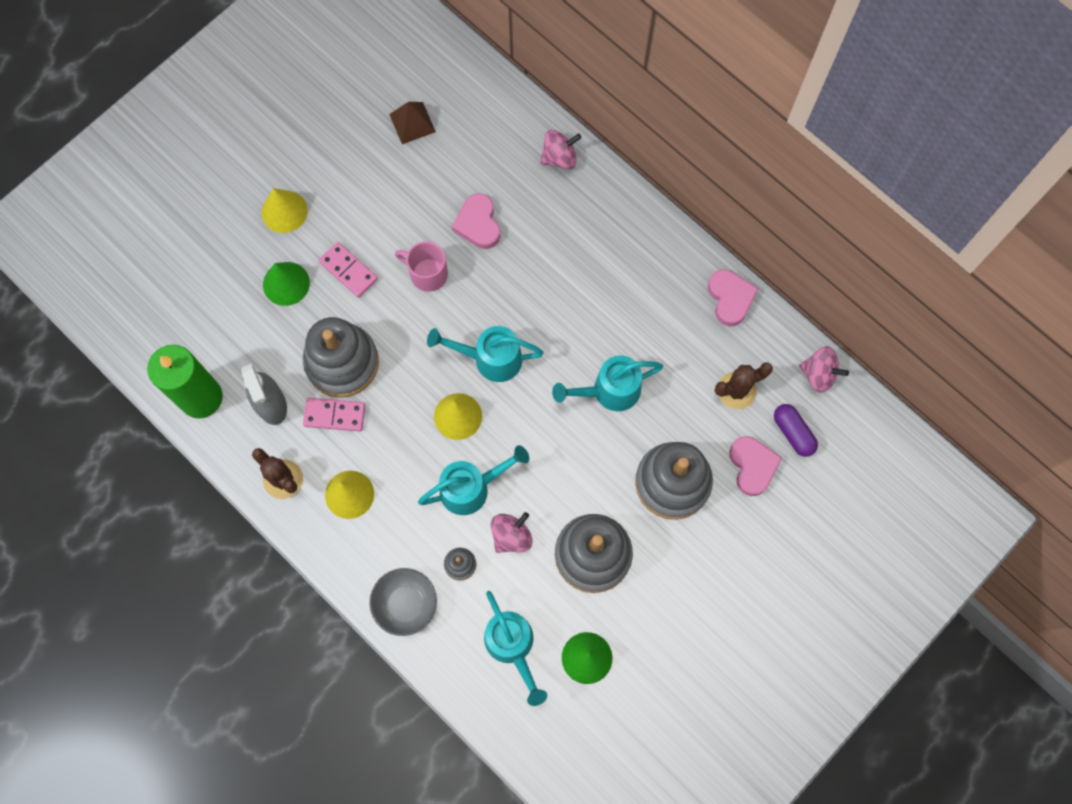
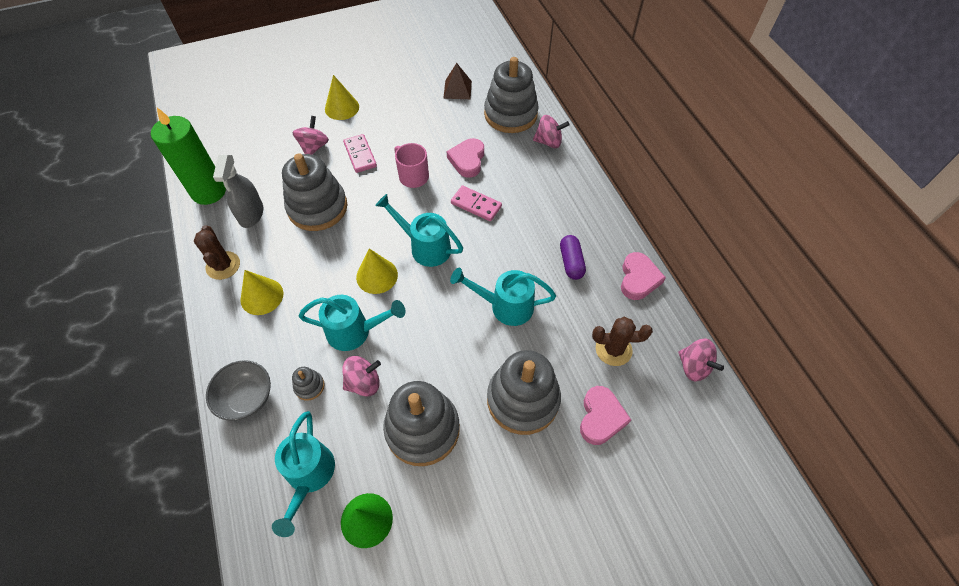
camera: 25 degrees right, 15 degrees down
(286, 283) = (314, 147): green cone -> pink spinning top
(335, 415) = (289, 239): pink domino -> pink domino (476, 205)
(496, 135) = (510, 114): none -> grey stacking toy
(793, 433) = (651, 405): purple capsule -> purple capsule (571, 262)

